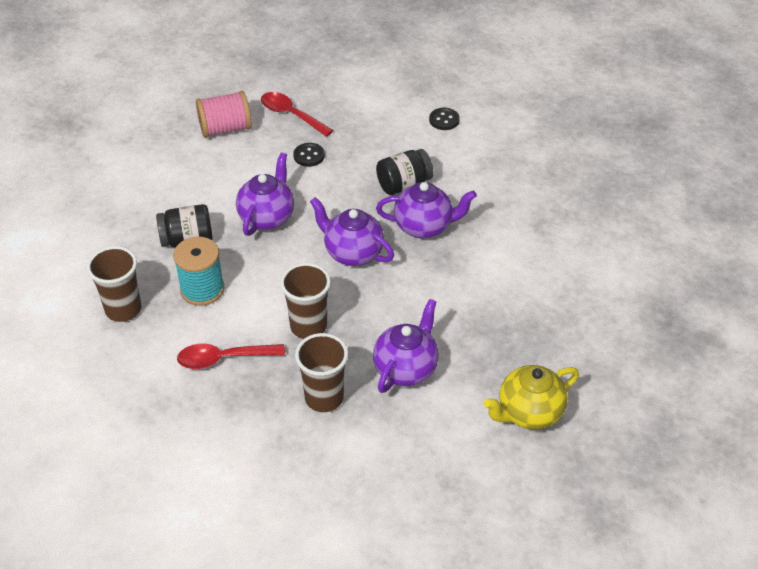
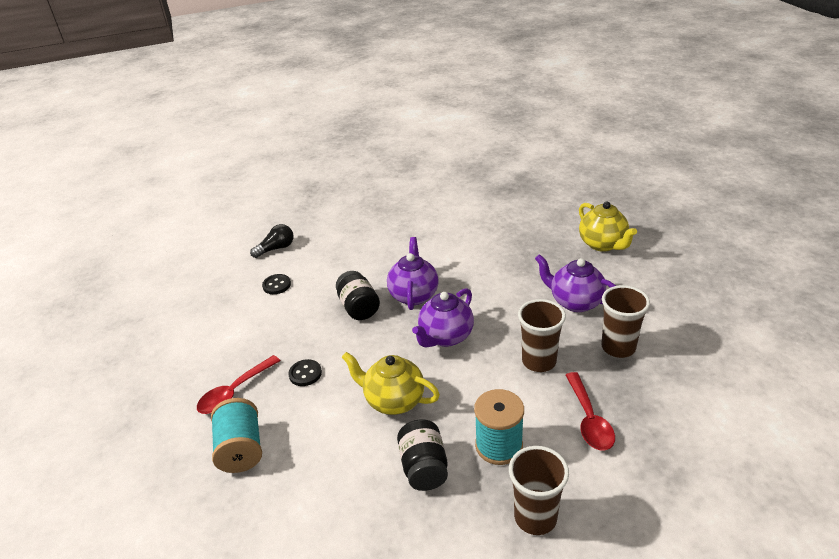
camera: 85 degrees left, 10 degrees down
(225, 129) = (241, 449): pink spool -> turquoise spool
(267, 217) = (393, 400): purple teapot -> yellow teapot
(511, 111) = (276, 248): none -> black light bulb

